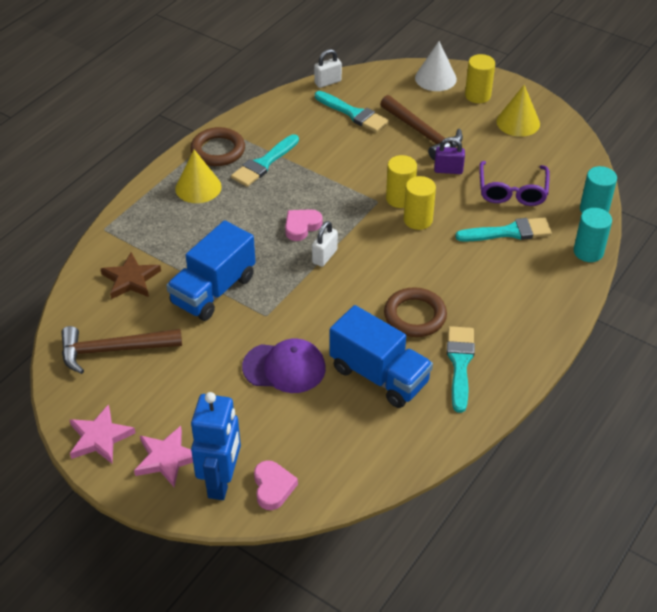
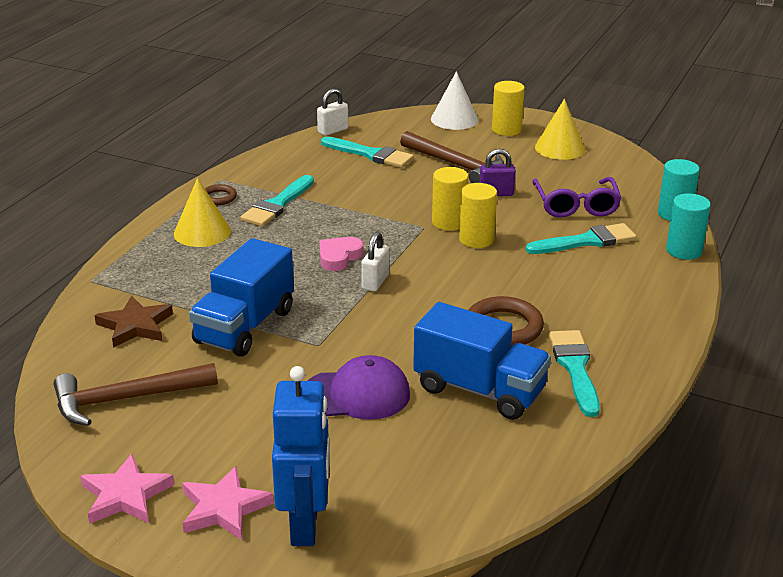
camera: 10 degrees left, 15 degrees down
(218, 150) = (218, 197): brown ring -> brown ring, size x0.55
(273, 487) = (377, 523): pink heart -> none

